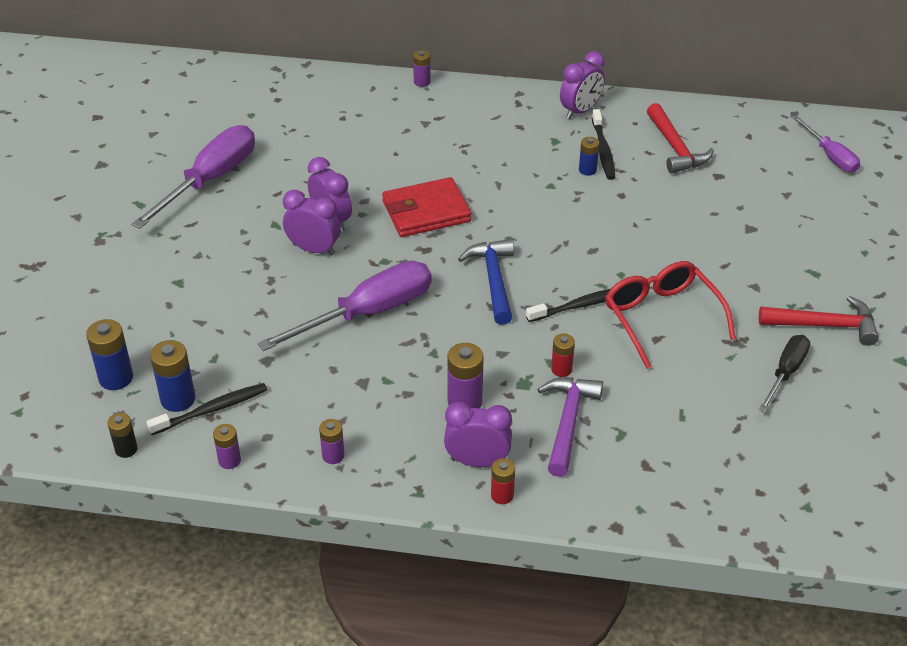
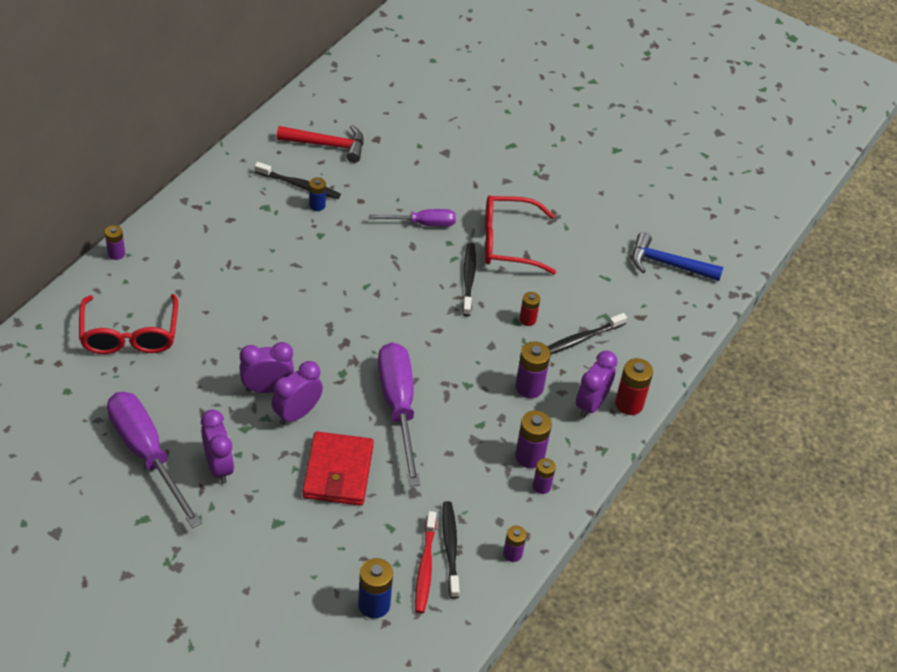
camera: 70 degrees left, 5 degrees up
(126, 449) = (463, 620): black battery -> none
(178, 399) = (425, 567): blue battery -> red toothbrush
(335, 123) = (130, 335): none -> red glasses
(368, 433) = (529, 456): none -> purple battery
(426, 212) = (299, 323): red wallet -> red wallet (338, 472)
(493, 280) = (409, 316): blue hammer -> blue hammer (668, 264)
(502, 495) = (629, 404): red battery -> red battery, size x1.61
(568, 422) = (581, 339): purple hammer -> black toothbrush
(580, 111) = (239, 175): purple clock -> purple clock (219, 467)
(785, 373) = (596, 208): black screwdriver -> none
(824, 325) = (564, 167): red hammer -> none
(830, 156) = (397, 72): purple screwdriver -> purple screwdriver (423, 223)

